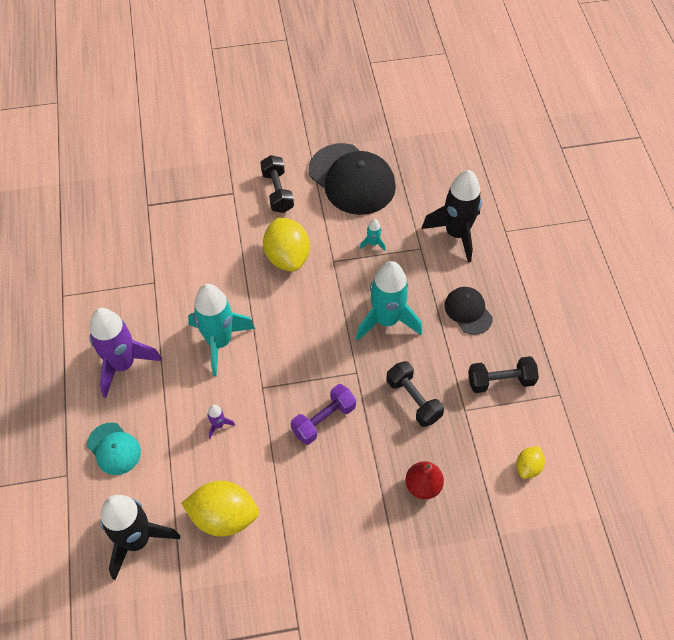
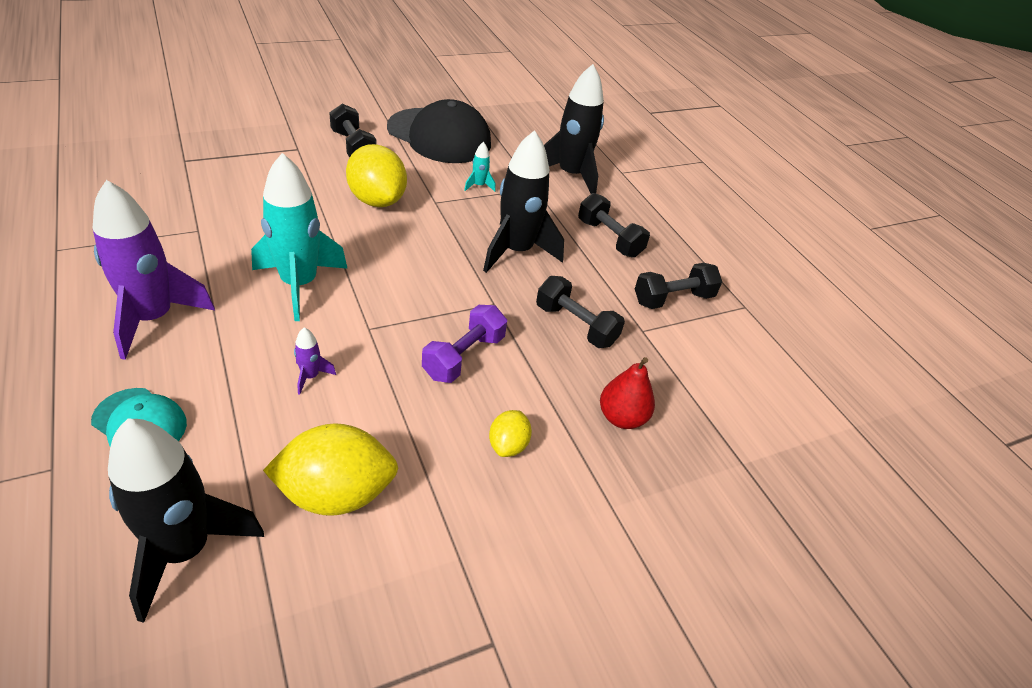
camera: 20 degrees left, 15 degrees down
(386, 320) = (516, 251): turquoise rocket -> black rocket
(468, 311) = (609, 238): black cap -> black dumbbell
(528, 467) = (744, 382): yellow lemon -> yellow lemon (508, 445)

